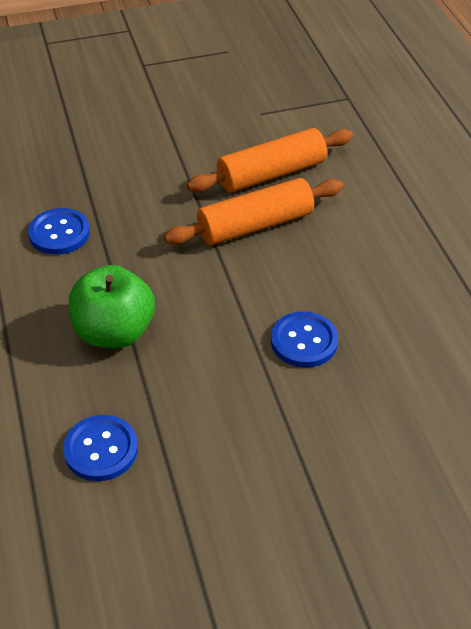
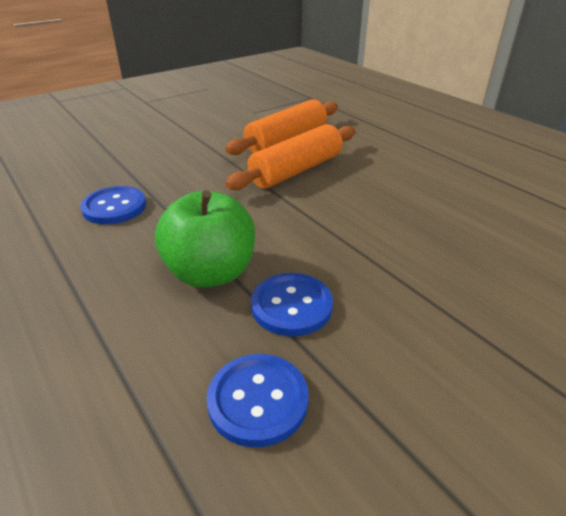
camera: 20 degrees left, 10 degrees down
(304, 341) = (402, 238): blue button -> blue button (291, 306)

